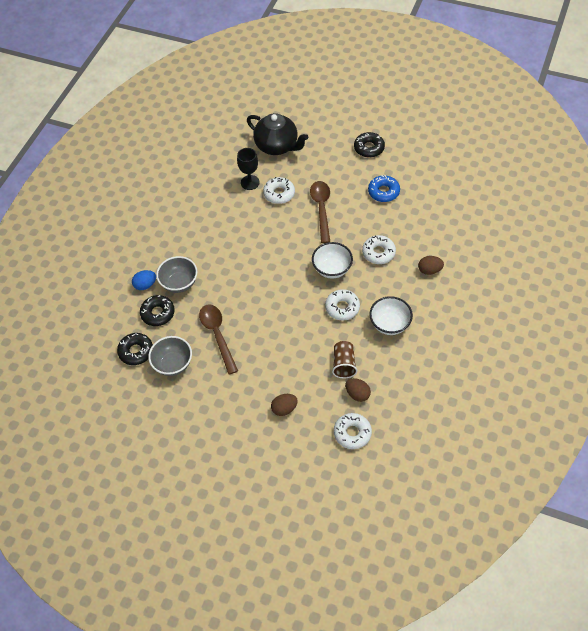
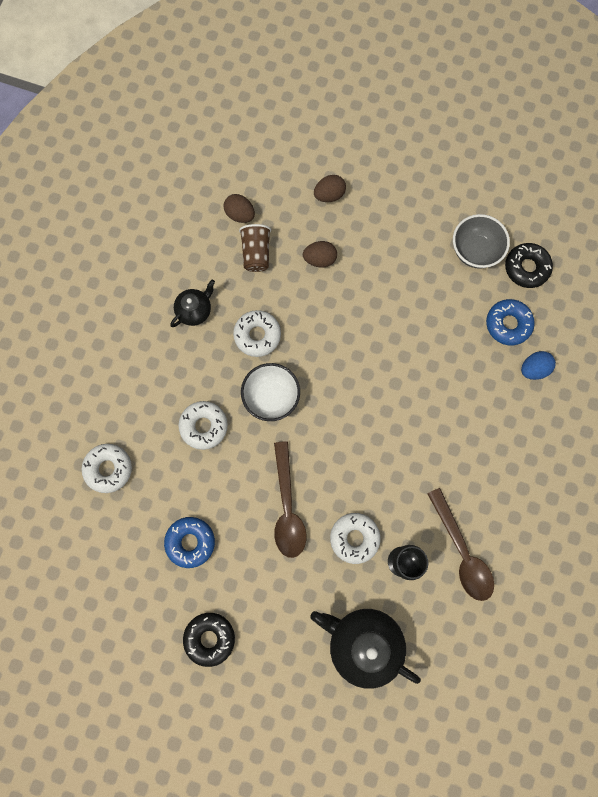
camera: 175 degrees right, 20 degrees up
(158, 313) = (508, 324): black donut -> blue donut
(179, 283) = (486, 372): grey bowl -> none
(217, 335) = (423, 293): brown spoon -> brown spoon (462, 552)
(352, 433) = (247, 167): white donut -> white donut (108, 469)
(389, 324) = (195, 310): white bowl -> black teapot
(429, 270) = (133, 396): brown egg -> brown egg (320, 259)

